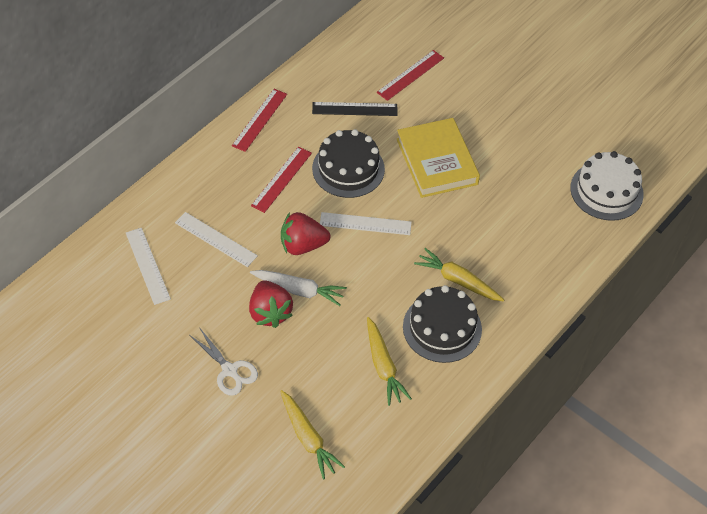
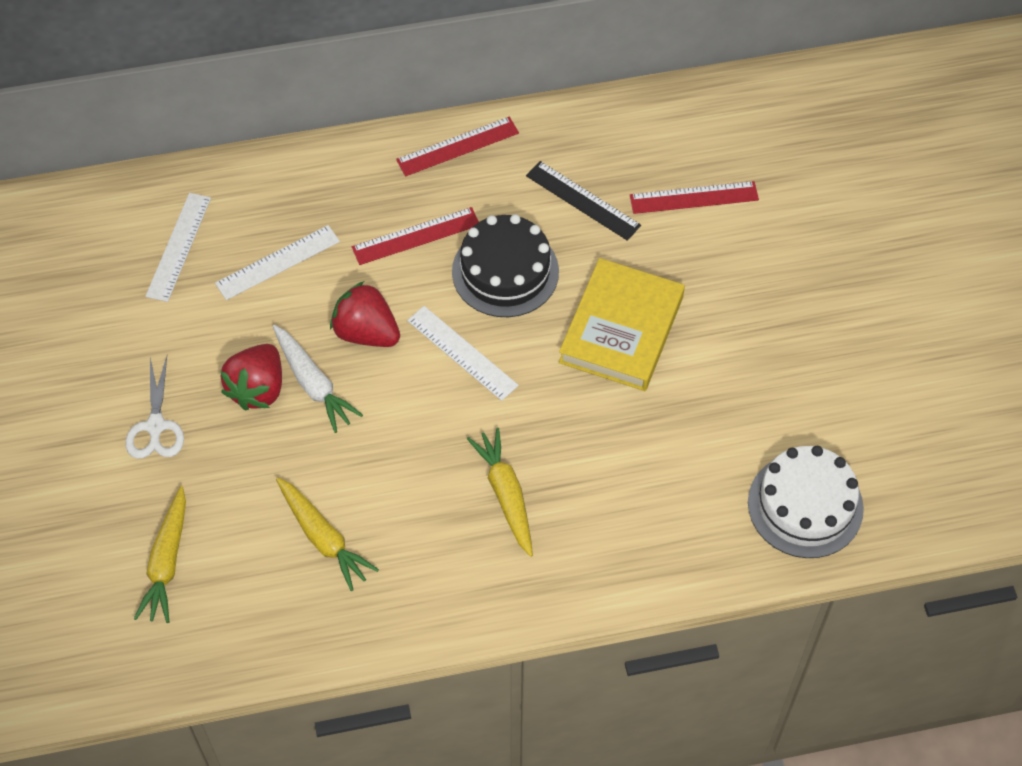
camera: 40 degrees right, 5 degrees up
(216, 239) = (278, 262): white ruler -> white ruler turned 75 degrees clockwise
(383, 366) = (323, 538): yellow carrot -> yellow carrot turned 60 degrees counterclockwise
(442, 328) = (433, 539): black cake -> none

